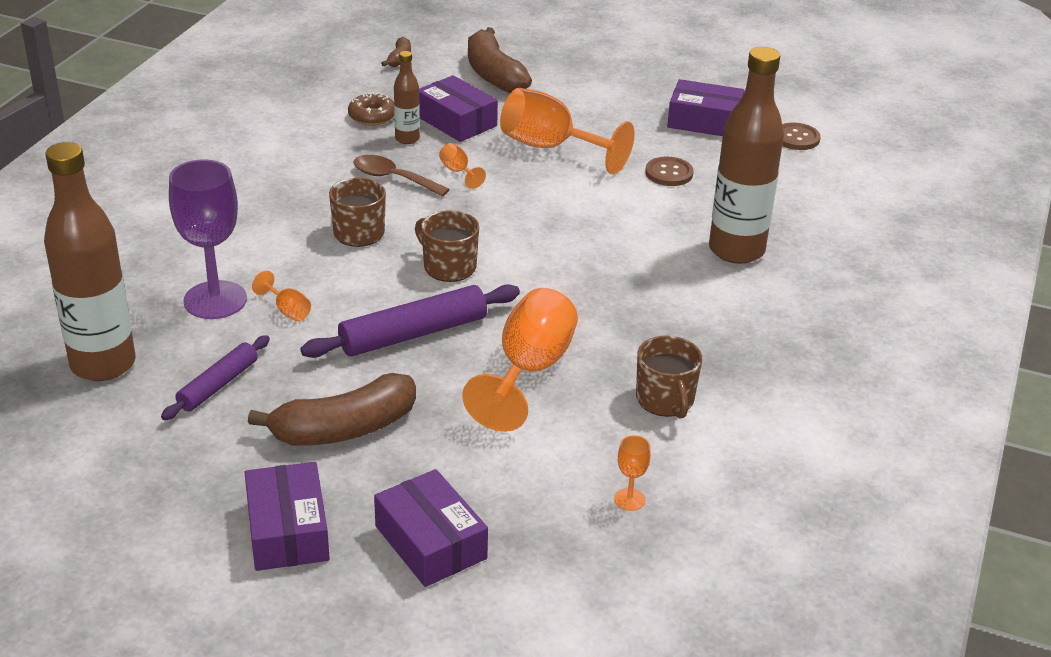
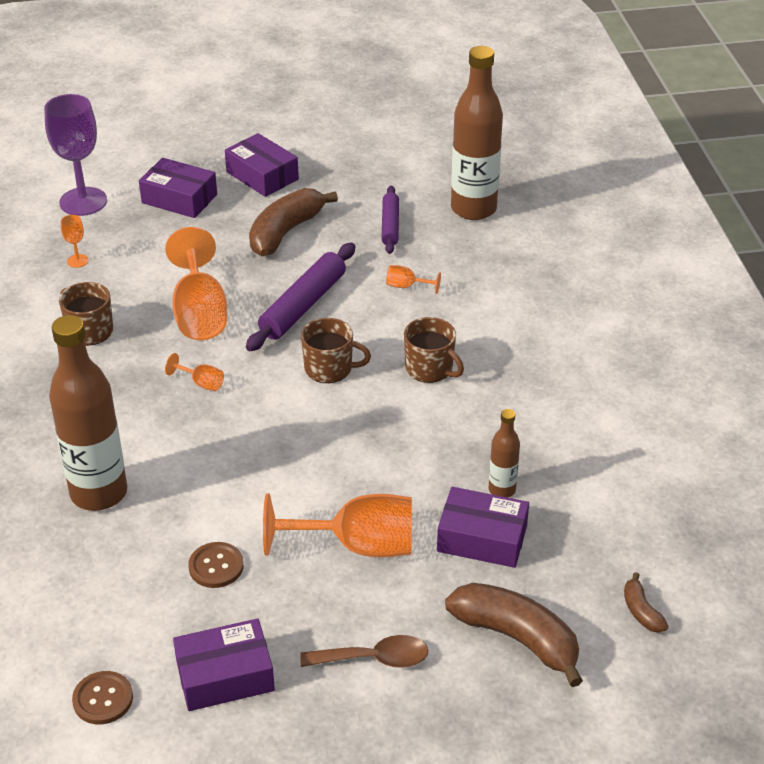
camera: 150 degrees right, 5 degrees up
(215, 300) = (463, 273): purple goblet -> purple goblet (83, 201)
(372, 116) = (566, 504): brown donut -> none
(393, 178) = (463, 435): brown spoon -> brown spoon (374, 659)
(458, 172) = (415, 470): orange goblet -> orange goblet (201, 383)

